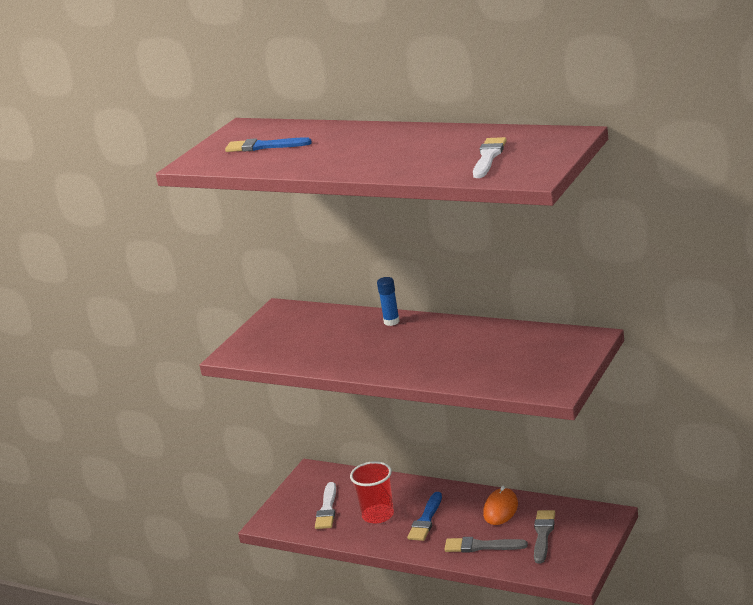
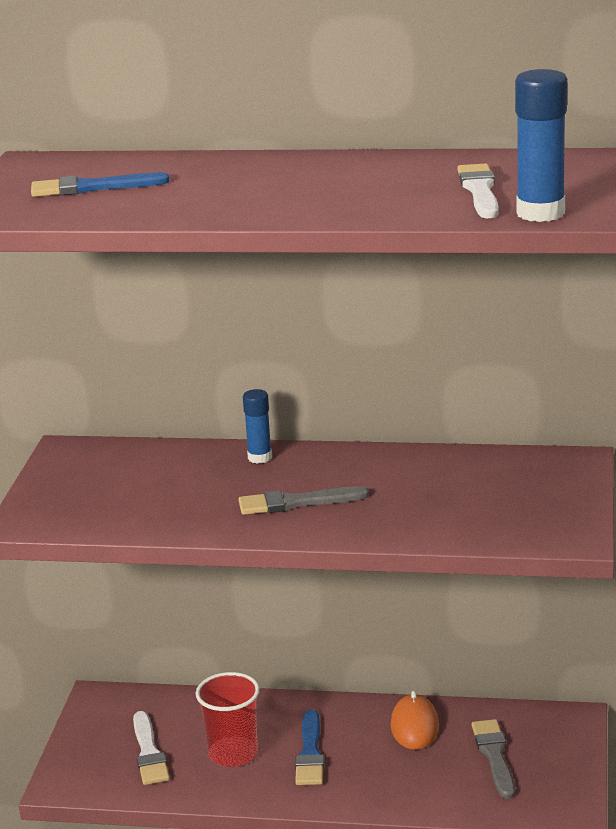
camera: 20 degrees left, 0 degrees up
(481, 546) = (412, 783): grey brush -> grey brush (296, 502)
(511, 176) = (540, 213): none -> blue glue stick

